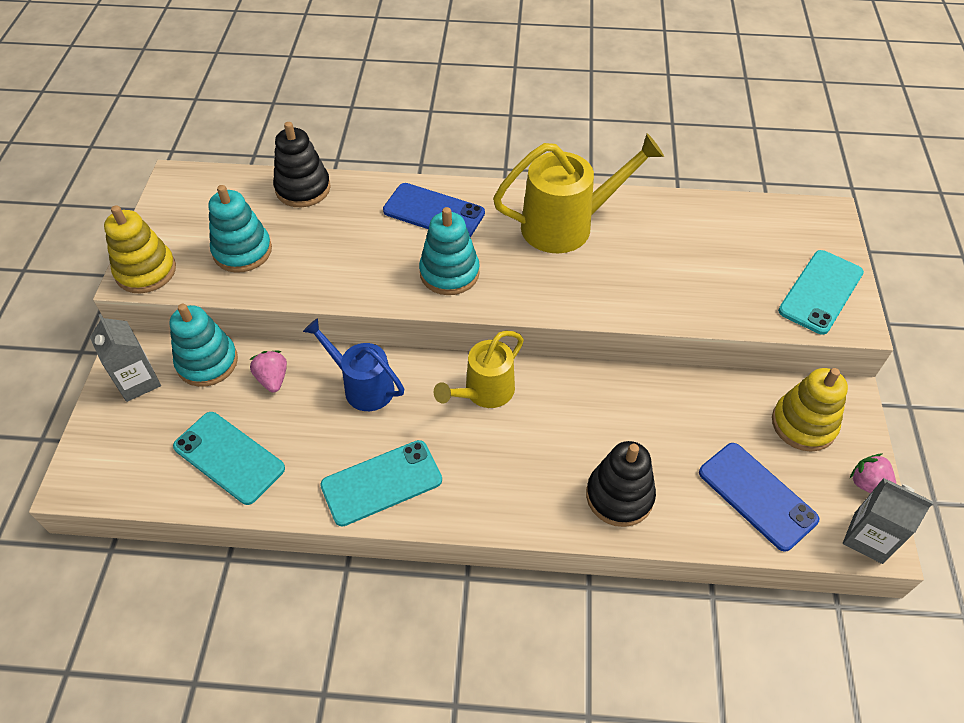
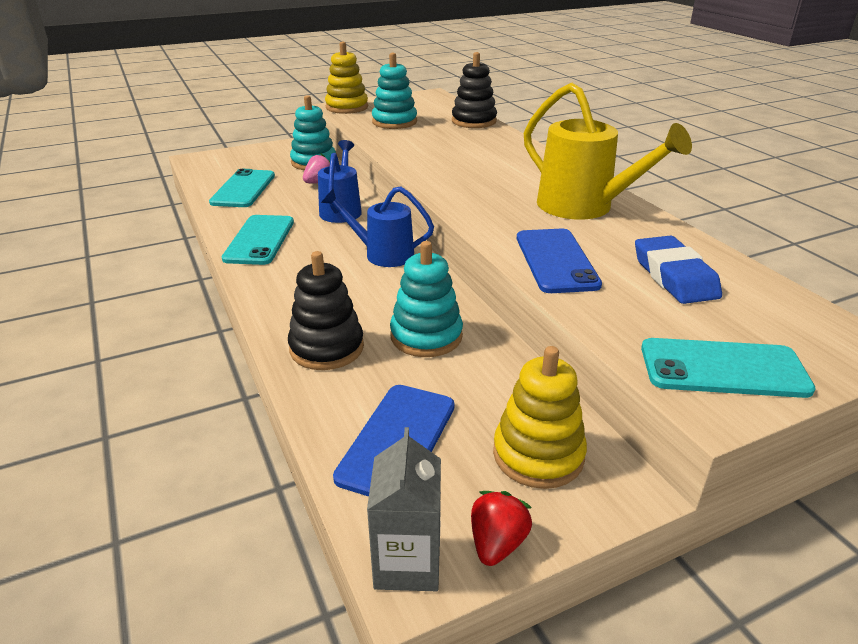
camera: 60 degrees right, 20 degrees down
(138, 381) = (281, 151): grey carton -> none
(381, 483) = (259, 240): turquoise phone -> turquoise phone turned 60 degrees clockwise
(434, 212) = (516, 159): blue phone -> blue phone (556, 261)
(449, 273) = (461, 179): turquoise stacking toy -> turquoise stacking toy (426, 336)
(484, 393) = (382, 254): yellow watering can -> blue watering can
(705, 244) = (674, 276): none -> blue eraser
(868, 485) = (497, 543): pink strawberry -> red strawberry

